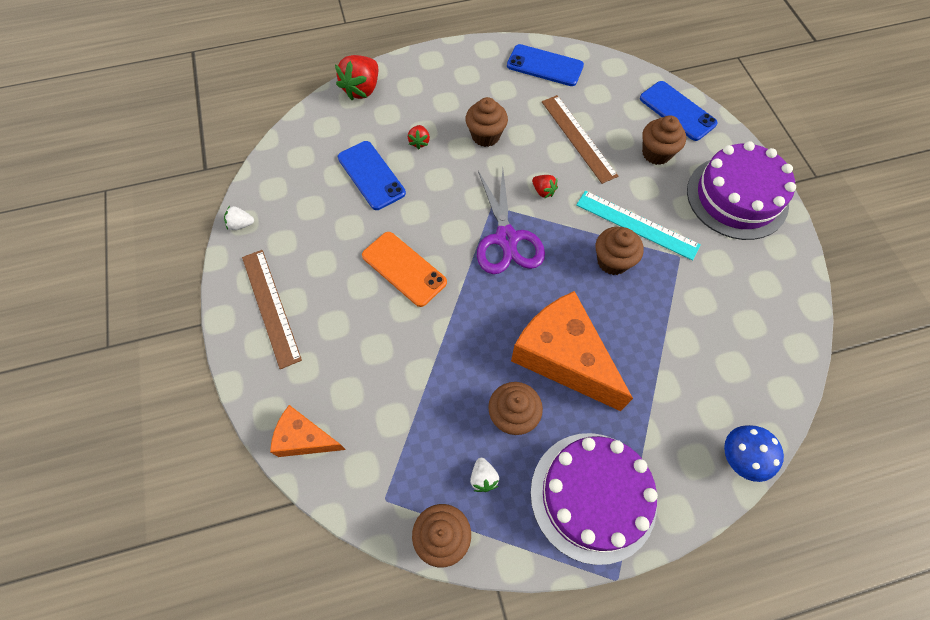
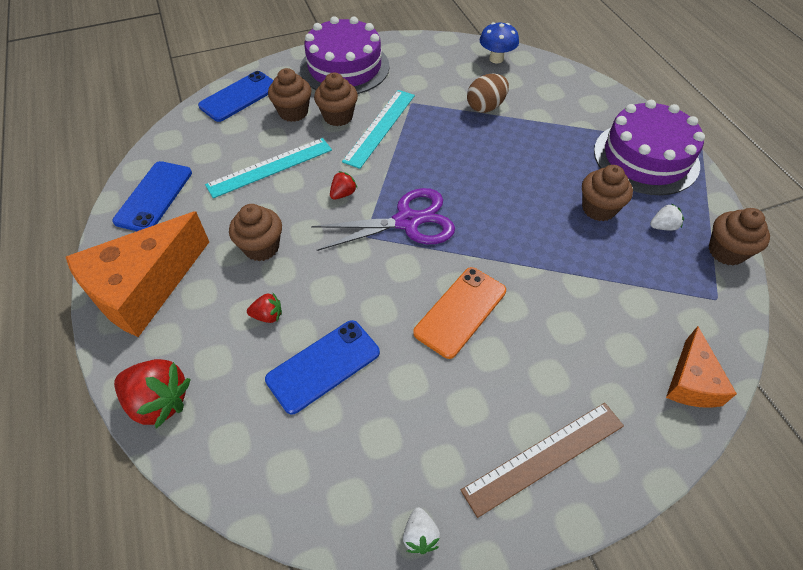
camera: 95 degrees left, 10 degrees down
(563, 357) = (531, 176): orange cheese -> orange cheese (144, 288)
(578, 138) = (270, 167): brown ruler -> turquoise ruler
(612, 261) = (423, 144): brown cupcake -> brown cupcake (338, 116)
(678, 331) = (485, 107): none -> brown egg
(740, 458) = (582, 82): blue mushroom -> blue mushroom (496, 59)

